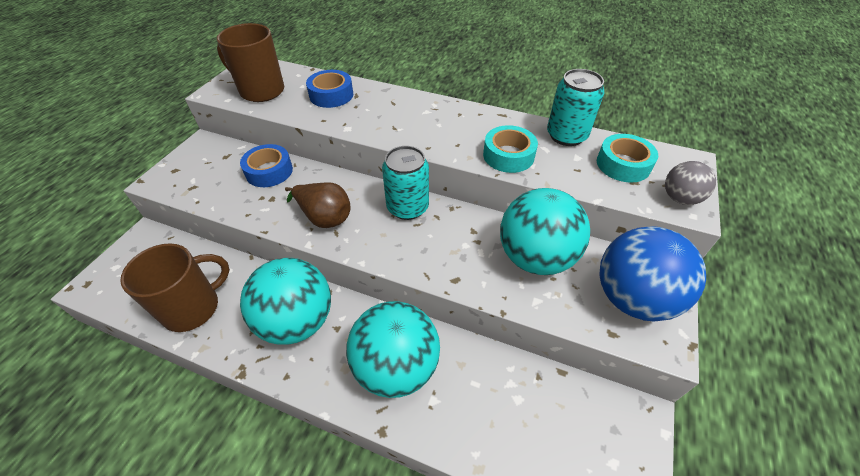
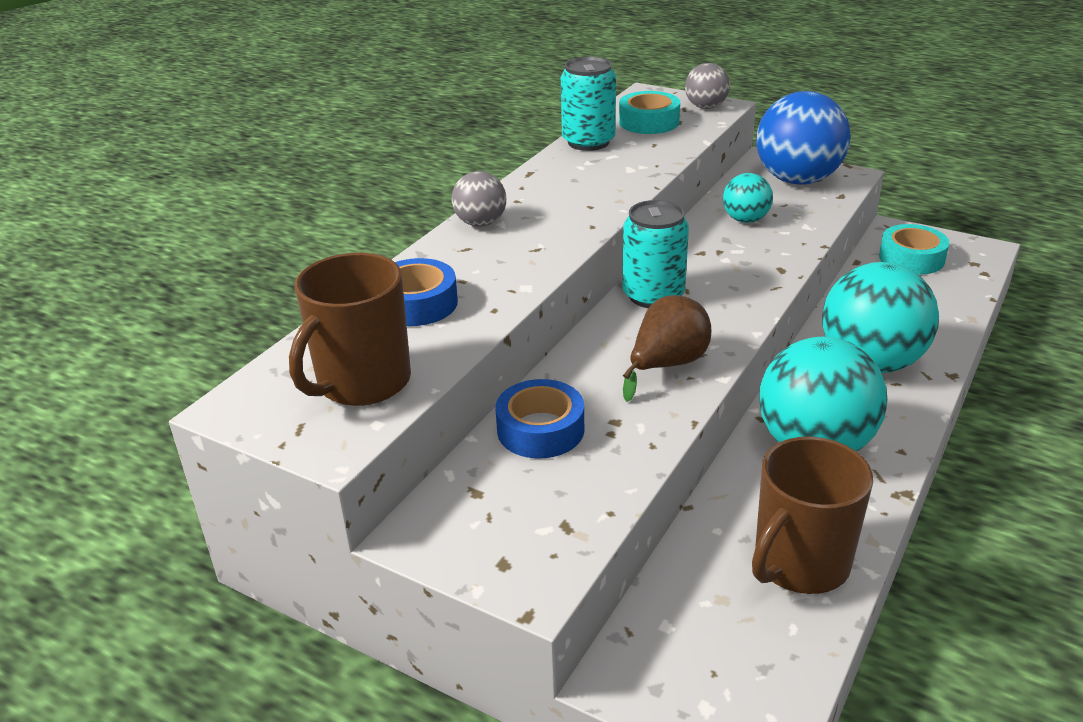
camera: 80 degrees left, 15 degrees down
(193, 308) = (799, 564): brown mug -> brown mug turned 105 degrees counterclockwise
(425, 104) = (480, 223): none -> grey ball
(508, 155) = (621, 177): turquoise tape -> turquoise tape (911, 258)
(535, 257) = (745, 220): turquoise ball -> turquoise ball, size x0.51

